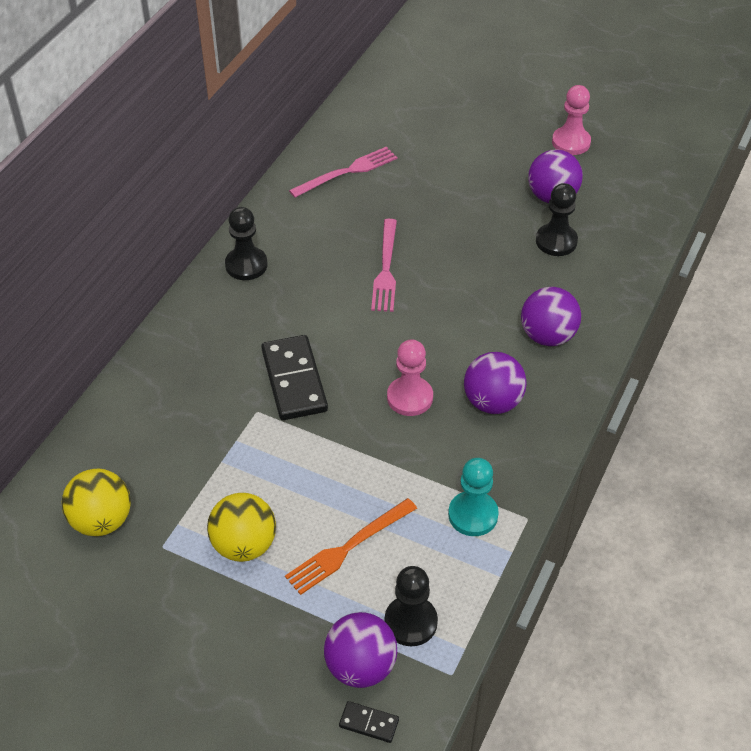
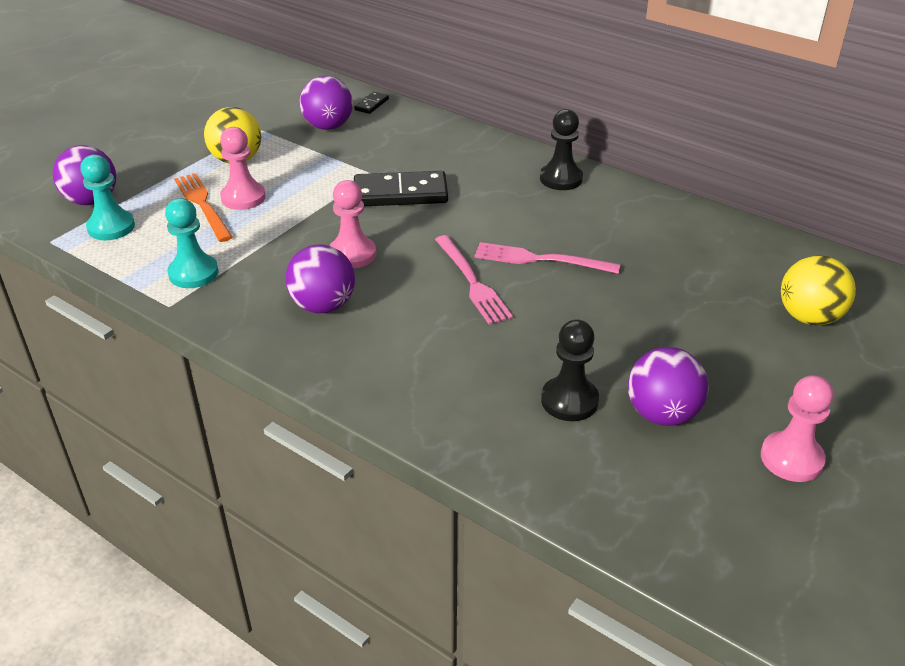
camera: 100 degrees right, 10 degrees down
(102, 520) = (295, 107): yellow ball -> yellow ball (809, 317)
(326, 514) = (243, 197): none -> pink pawn
(347, 172) = (709, 250): pink fork -> pink fork (472, 282)
(369, 723) = (43, 199): black domino -> black domino (371, 104)
(410, 622) = (111, 227): black pawn -> turquoise pawn
(547, 336) = (403, 362): purple ball -> purple ball (328, 126)

